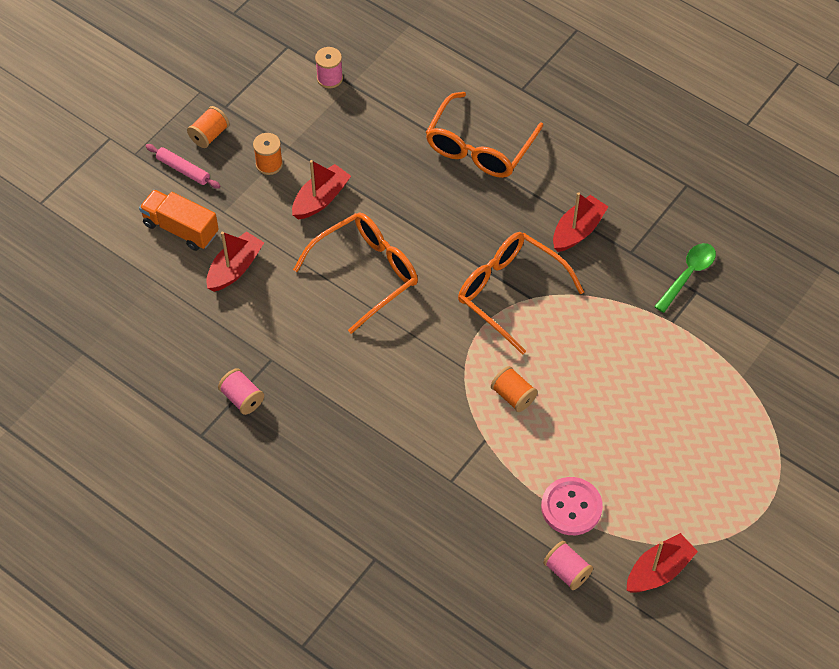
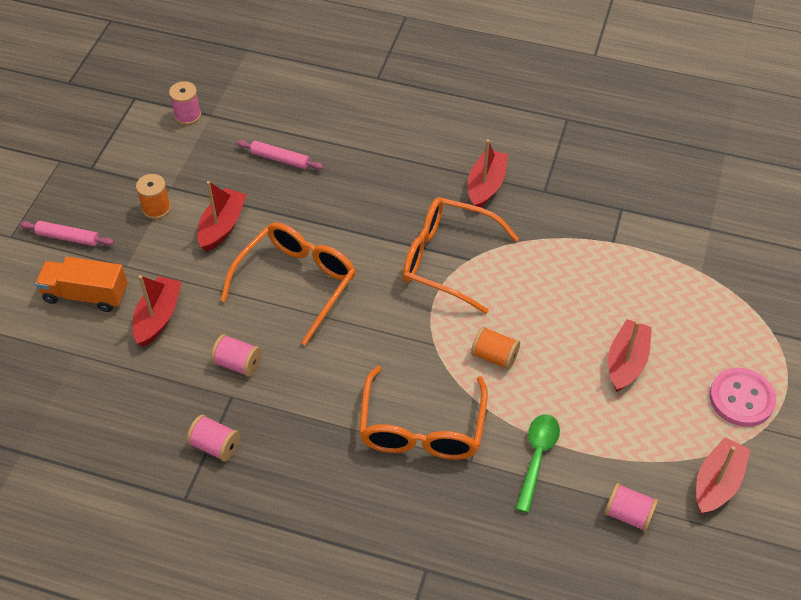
camera: 20 degrees left, 5 degrees down
(209, 135) = (84, 198): orange spool -> none
(287, 332) = (237, 364): none -> pink spool
(397, 147) = (280, 159): none -> pink rolling pin
(479, 148) = (359, 138): orange glasses -> orange glasses (422, 429)
(571, 507) = (602, 448): pink button -> pink button (741, 398)
(630, 438) = (626, 362): none -> red boat
(688, 275) = (606, 196): green spoon -> green spoon (537, 458)

